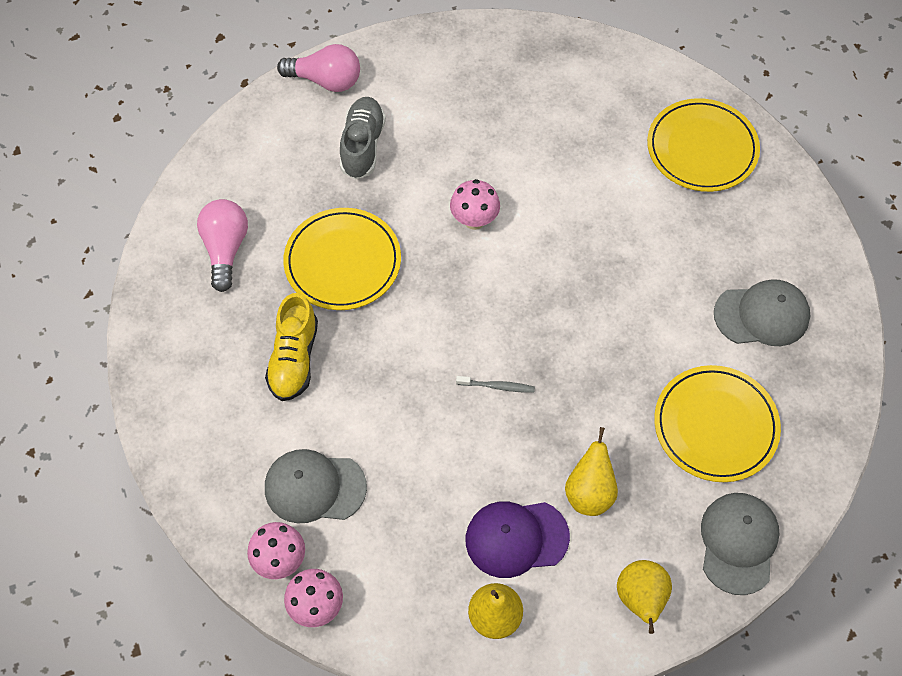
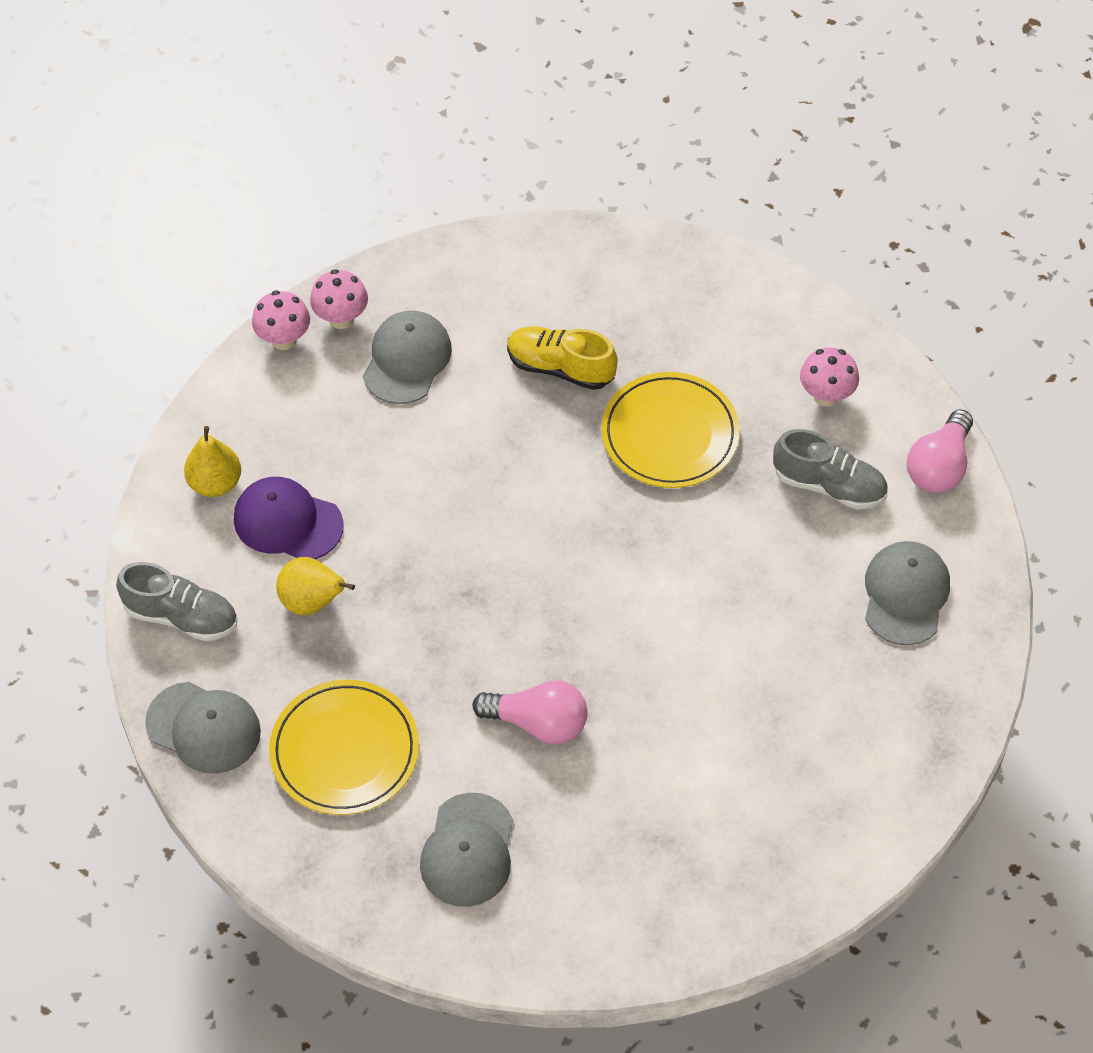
camera: 105 degrees right, 5 degrees down
(225, 249) = (718, 329): pink light bulb -> pink light bulb (538, 723)
(446, 83) = (905, 595): none -> grey cap
(474, 220) = (690, 577): pink mushroom -> pink mushroom (826, 396)
(497, 386) = (465, 547): grey toothbrush -> none
(516, 538) = (287, 522): purple cap -> purple cap turned 75 degrees counterclockwise
(640, 599) = (181, 616): yellow pear -> grey shoe
(702, 148) = (731, 864): yellow plate -> none

